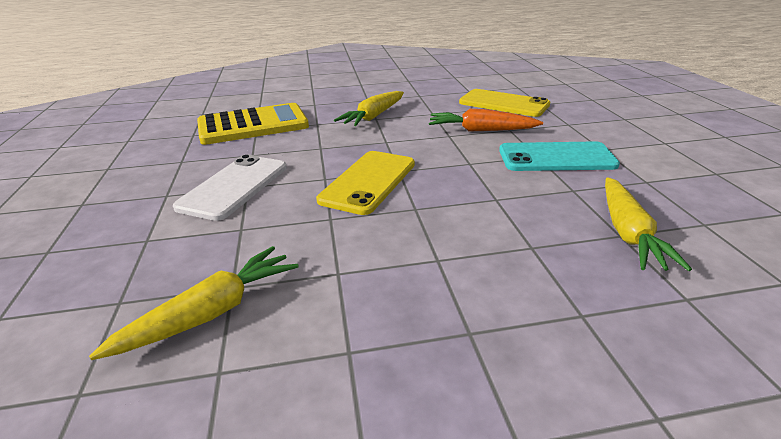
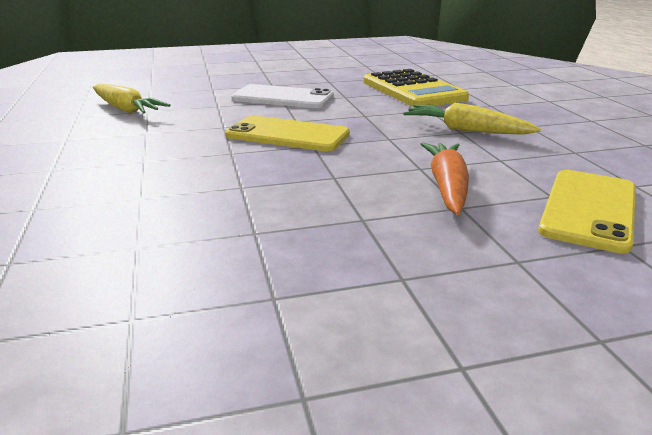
camera: 85 degrees right, 5 degrees down
(556, 157) = (358, 232): turquoise phone -> none
(628, 233) = (138, 252): yellow carrot -> none

